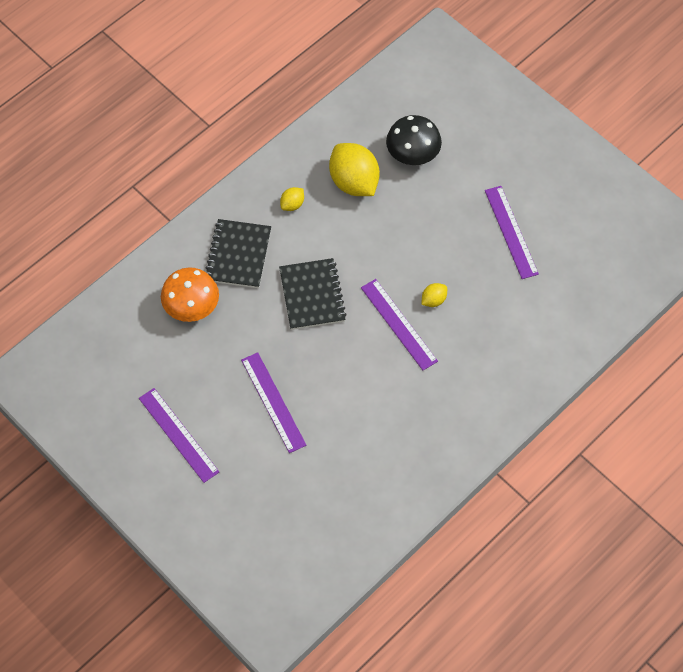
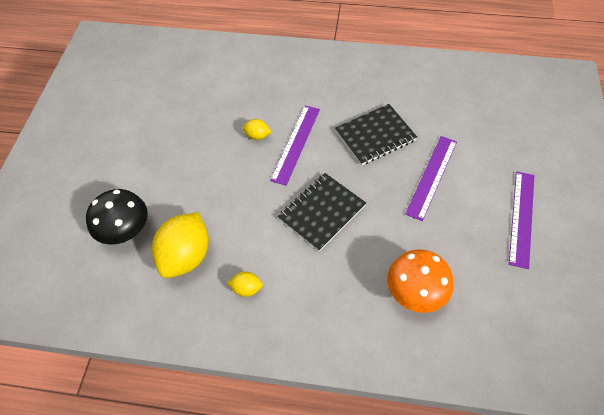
camera: 125 degrees left, 5 degrees down
(238, 255) = (333, 295): black notebook -> black notebook (375, 136)
(511, 232) = (158, 126): purple ruler -> none

